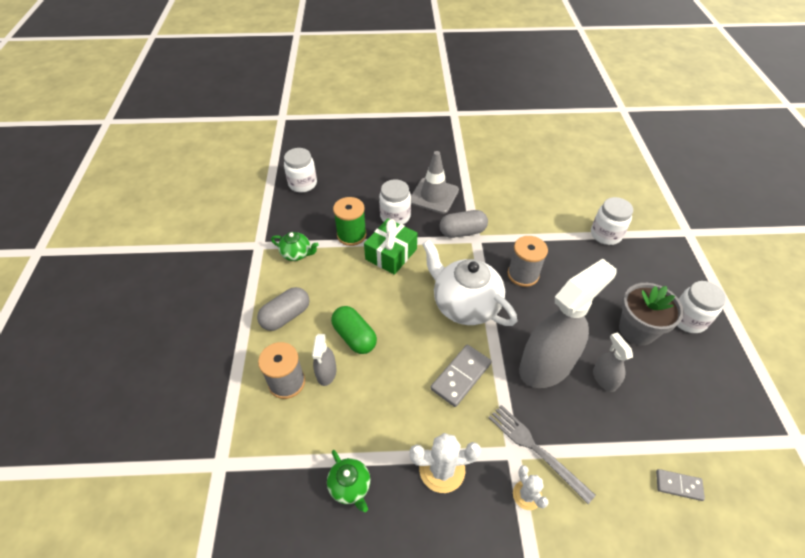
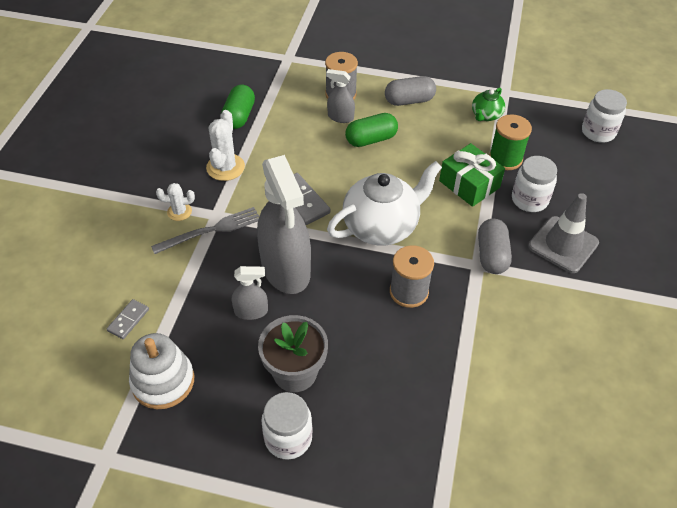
camera: 105 degrees right, 0 degrees up
(286, 316) = (409, 100): grey capsule -> grey capsule turned 75 degrees counterclockwise
(350, 487) = (239, 116): green teapot -> green capsule
(605, 234) = (454, 414): white jar -> none
(710, 424) = (163, 381): none -> white stacking toy

